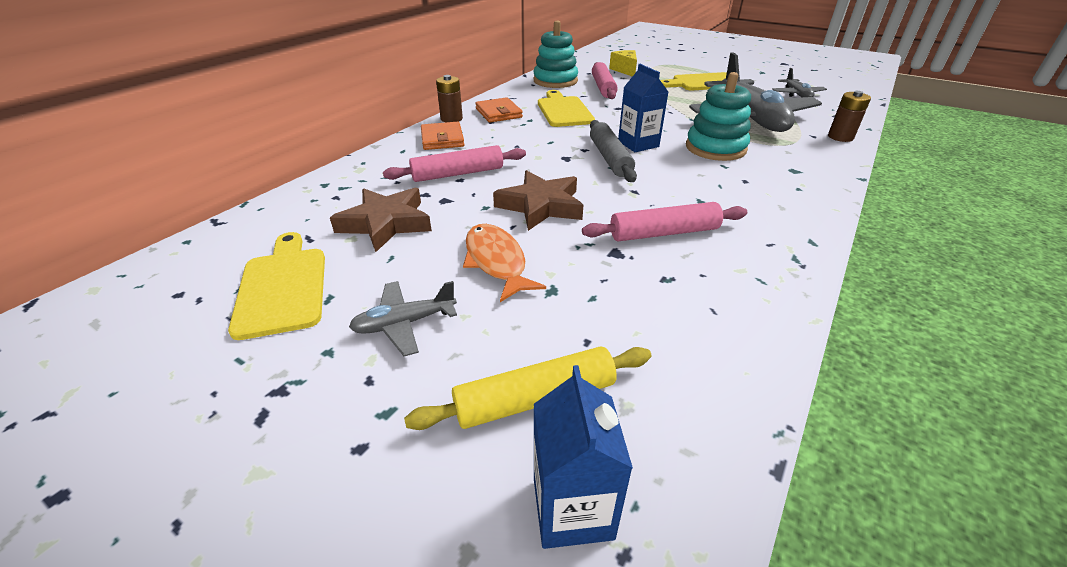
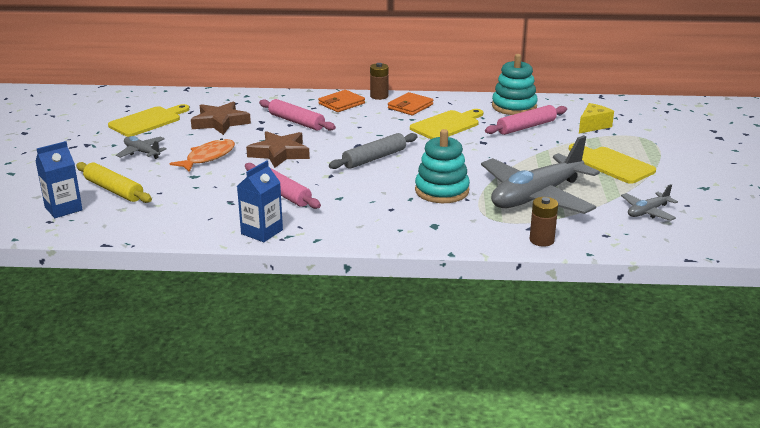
camera: 60 degrees right, 10 degrees down
(638, 144) = (413, 163): blue carton -> blue carton (262, 232)

